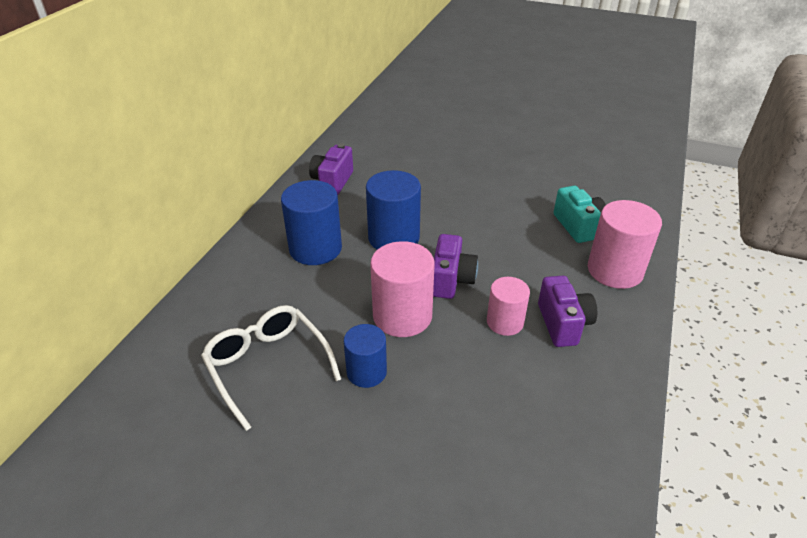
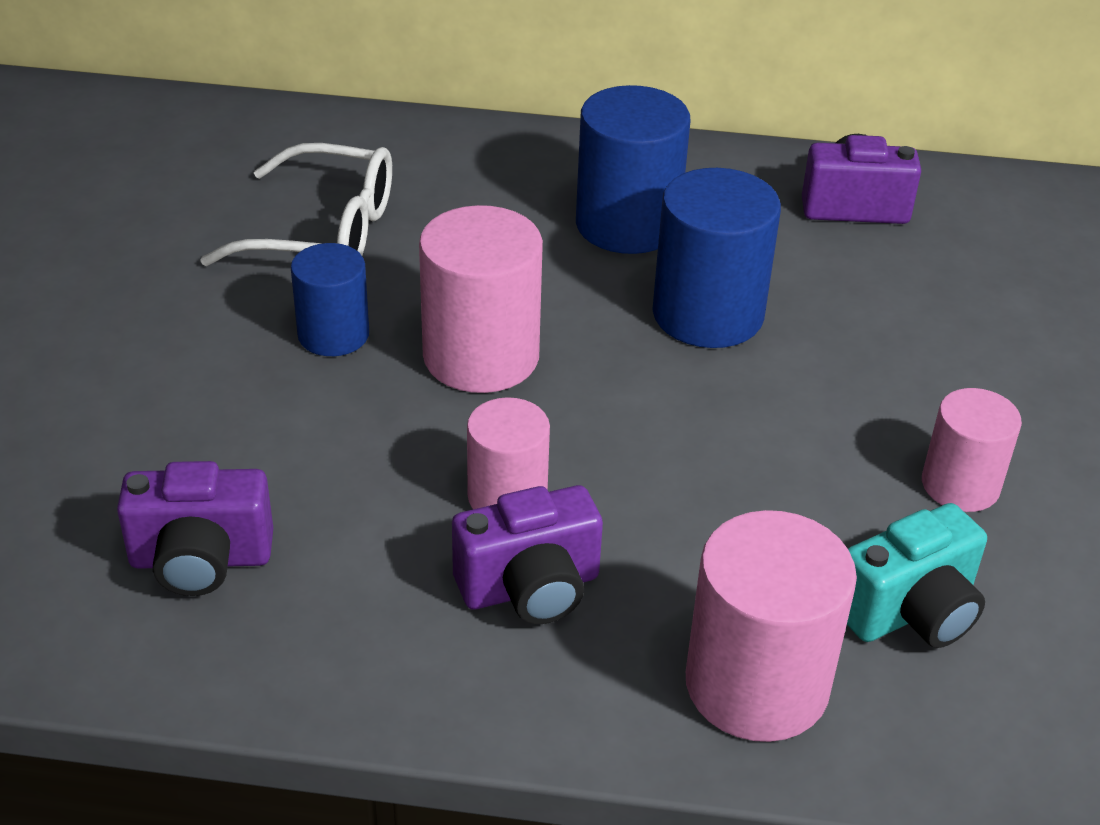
camera: 75 degrees right, 0 degrees up
(268, 366) = (324, 232): white glasses -> white glasses turned 60 degrees clockwise
(451, 280) = (607, 408): purple camera -> purple camera (201, 560)
(513, 199) = (960, 485): none -> pink cylinder

